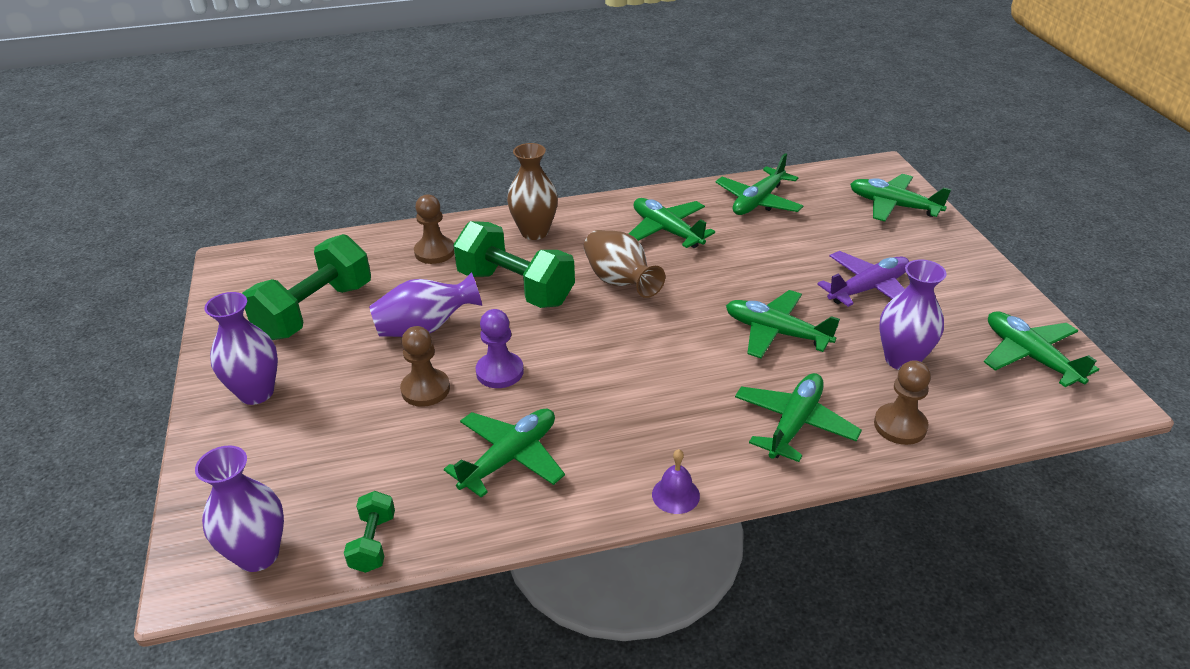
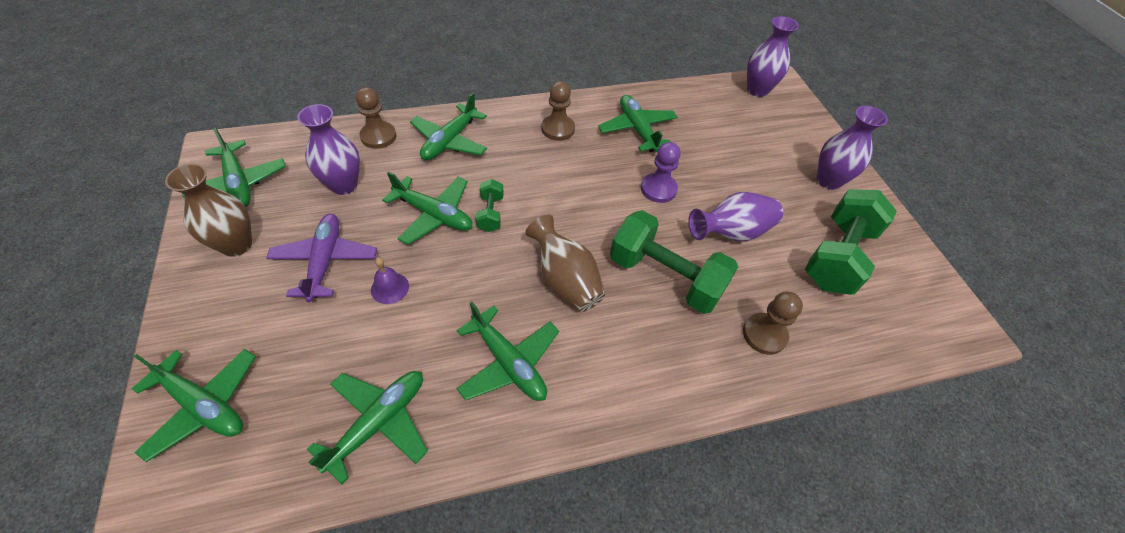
camera: 175 degrees right, 15 degrees up
(373, 543) = (700, 92): green dumbbell -> green dumbbell (490, 213)
(425, 389) = (708, 177): brown pawn -> brown pawn (558, 129)
(510, 458) = (637, 129): green plane -> green plane turned 120 degrees clockwise
(534, 232) = (663, 366): brown vase -> brown vase (236, 245)
(675, 495) = (536, 105): purple bell -> purple bell (390, 288)
(868, 289) = (325, 261): purple plane -> purple plane turned 120 degrees clockwise

